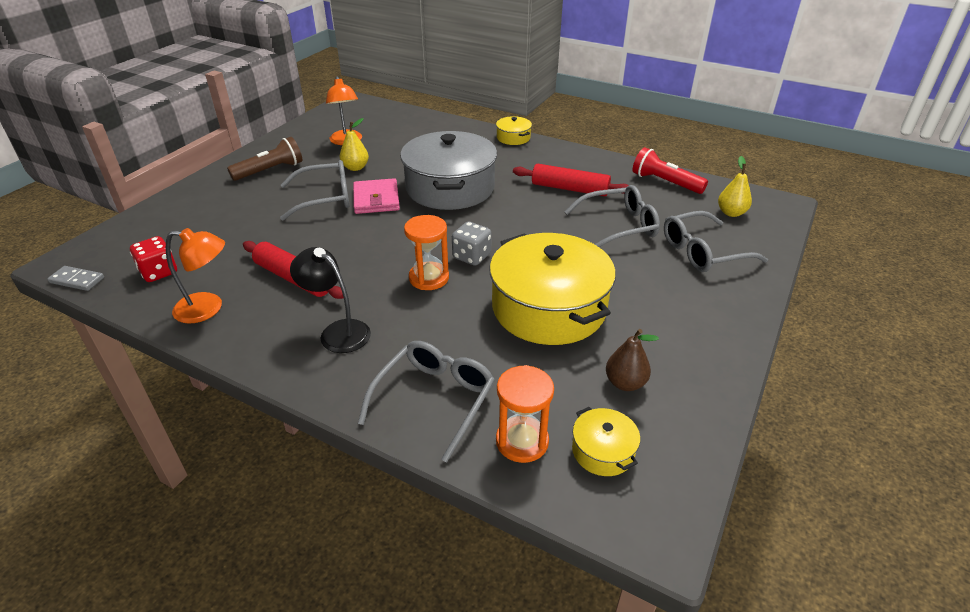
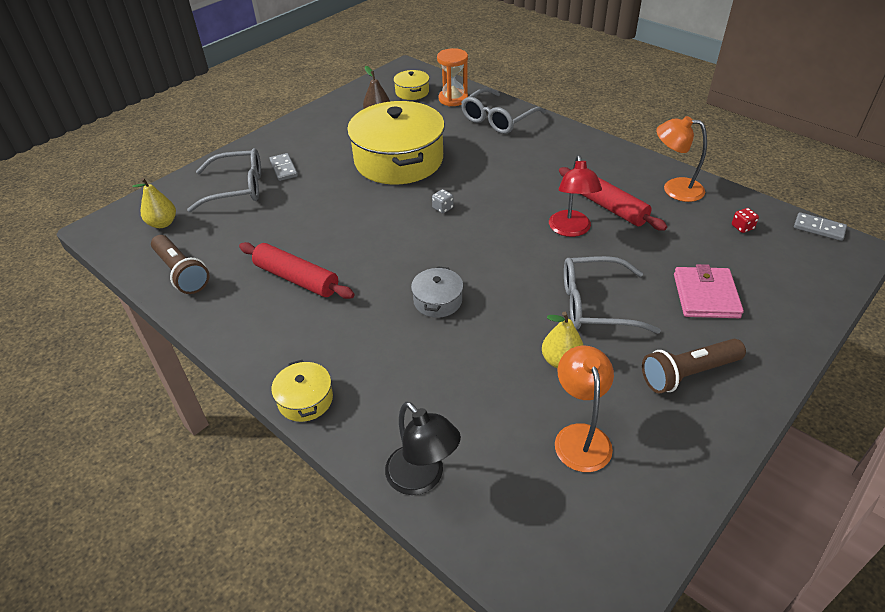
camera: 165 degrees left, 5 degrees up
(159, 272) = (742, 227): red dice -> red dice, size x0.57
(337, 332) = (563, 161): black lamp -> black lamp (422, 478)
(338, 250) = (571, 230): none -> red lamp
(376, 199) = (531, 293): pink wallet -> pink wallet (705, 296)
(429, 278) = (486, 193): orange hourglass -> none
(450, 188) = (437, 301): grey pot -> grey pot, size x0.43
(471, 256) = (443, 208): grey dice -> grey dice, size x0.57
(618, 226) = (286, 222): grey glasses -> none
(665, 182) = (181, 273): red flashlight -> brown flashlight
(677, 280) = (283, 168): none -> grey domino

